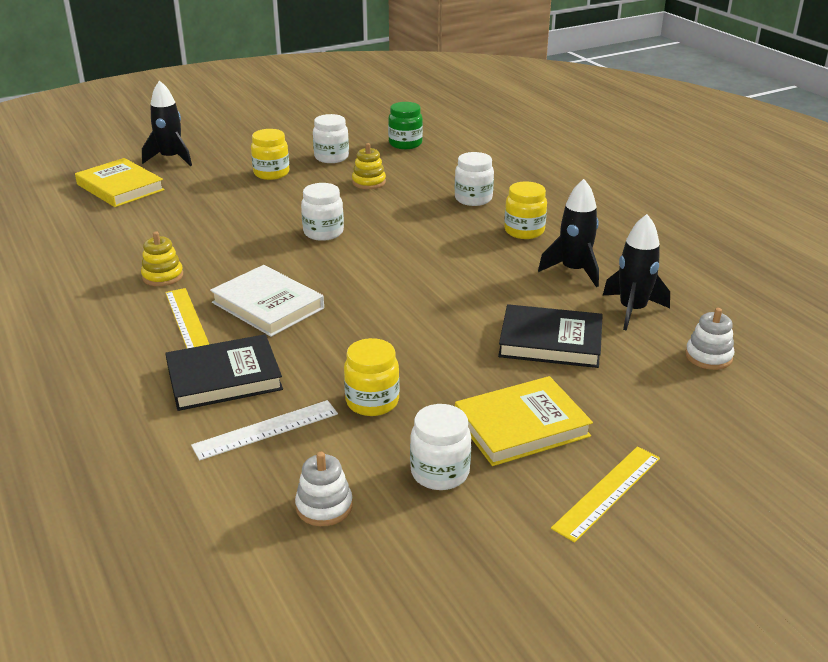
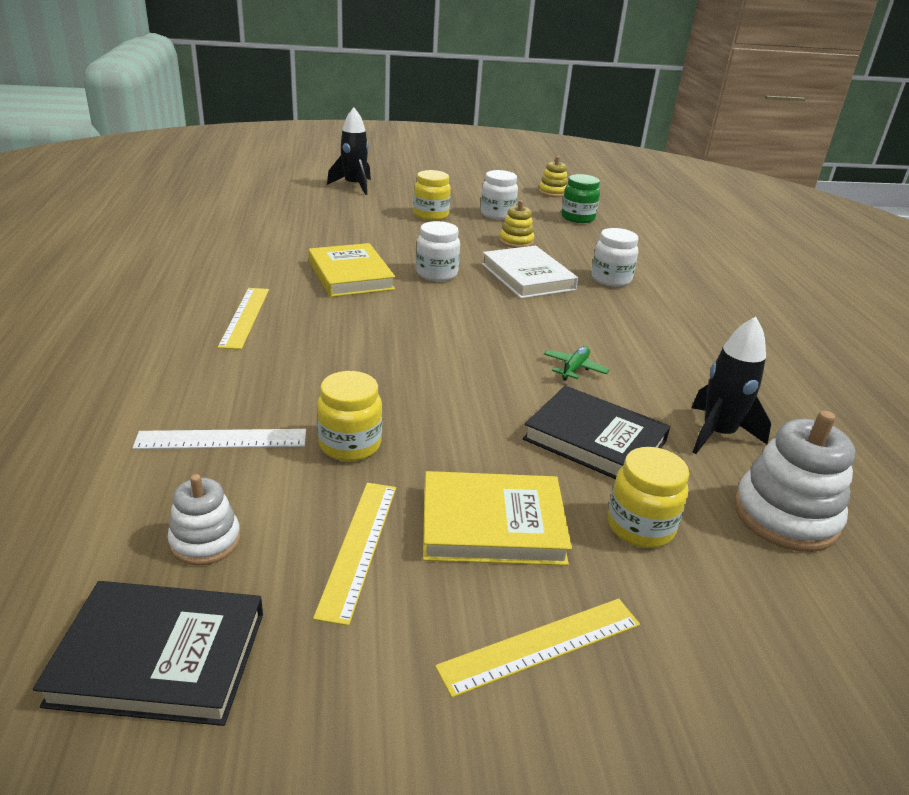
camera: 20 degrees right, 0 degrees up
(120, 187) = (292, 198): yellow book -> yellow book (350, 275)
(163, 276) = (259, 274): yellow stacking toy -> yellow stacking toy (552, 192)
(224, 378) = (229, 377): black book -> black book (159, 658)
(267, 305) = (329, 323): white book -> white book (527, 277)
(440, 473) = (358, 547): white jar -> yellow ruler
(497, 288) = (574, 368): none -> green plane
(524, 231) = (644, 321): yellow jar -> yellow jar (640, 527)
(574, 271) = (674, 374): black rocket -> none
(708, 356) = (785, 516): white stacking toy -> white stacking toy, size x1.68

